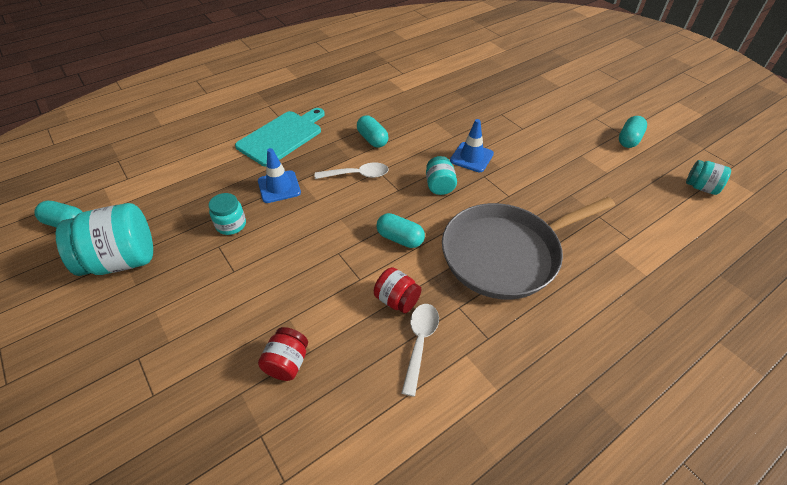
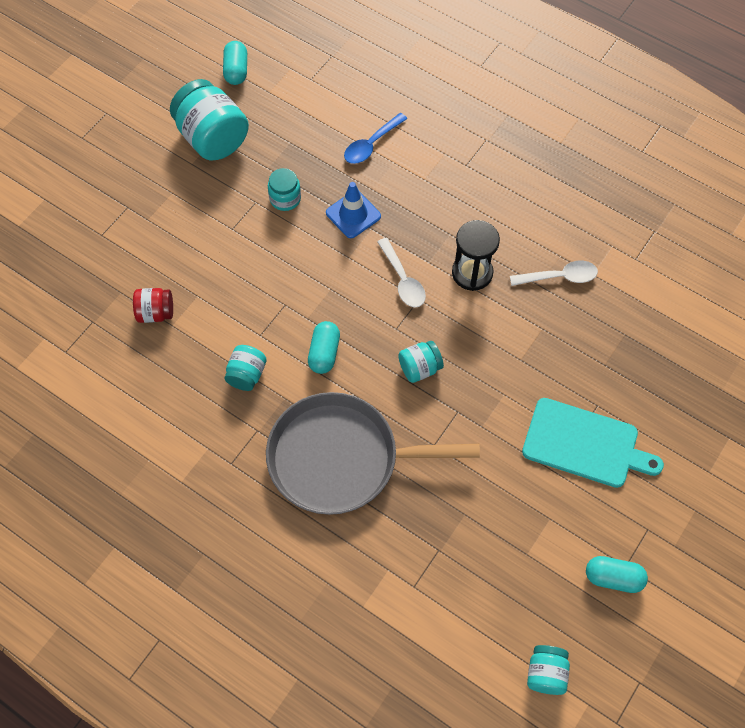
camera: 70 degrees right, 15 degrees up
(223, 160) = (371, 144): none -> blue spoon
(282, 136) = (435, 180): turquoise cutting board -> turquoise cutting board (585, 444)
(372, 139) = (472, 273): turquoise capsule -> black hourglass
(397, 300) = (247, 375): red jar -> turquoise jar
(420, 342) = (207, 407): white spoon -> white spoon (559, 277)
(471, 157) = (487, 390): blue traffic cone -> none
(505, 254) = (340, 458): grey pan -> grey pan turned 45 degrees counterclockwise

